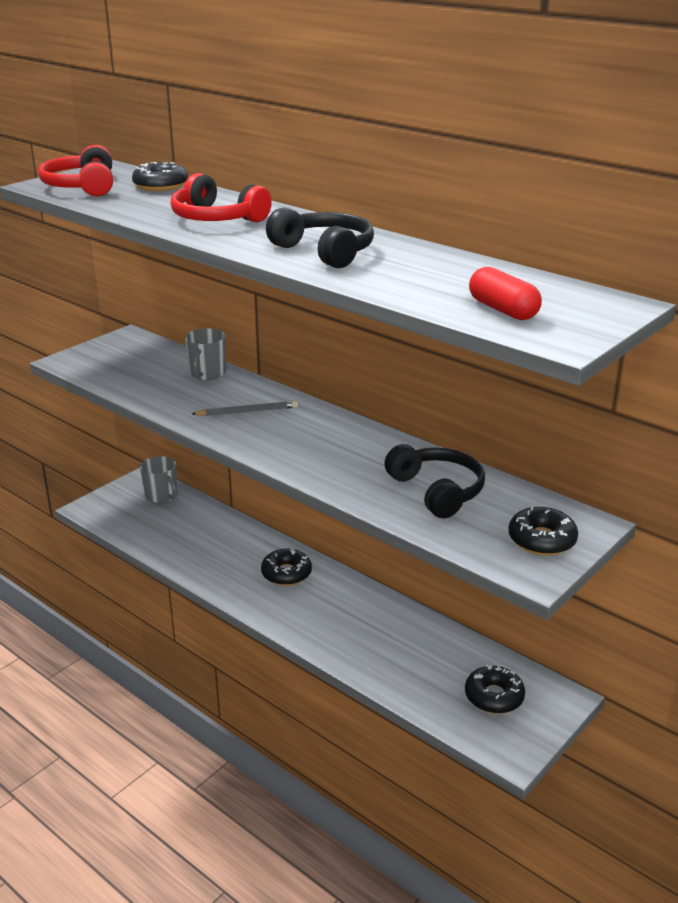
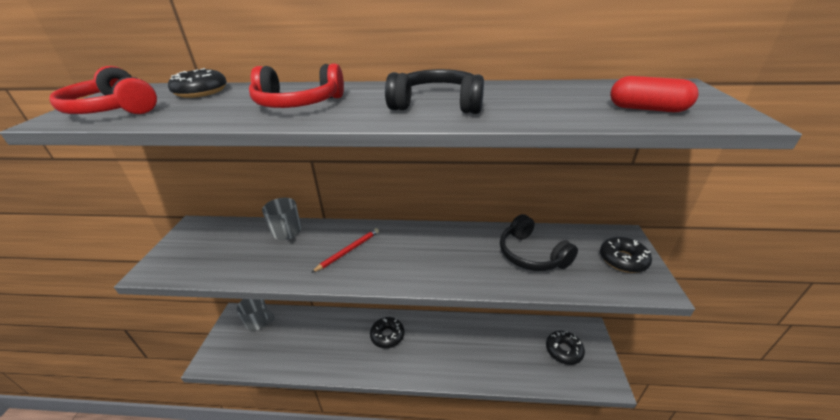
camera: 35 degrees left, 5 degrees up
(247, 411) = (348, 250): grey pencil -> red pencil
(437, 491) = (531, 254): black headphones -> black headphones turned 150 degrees counterclockwise

